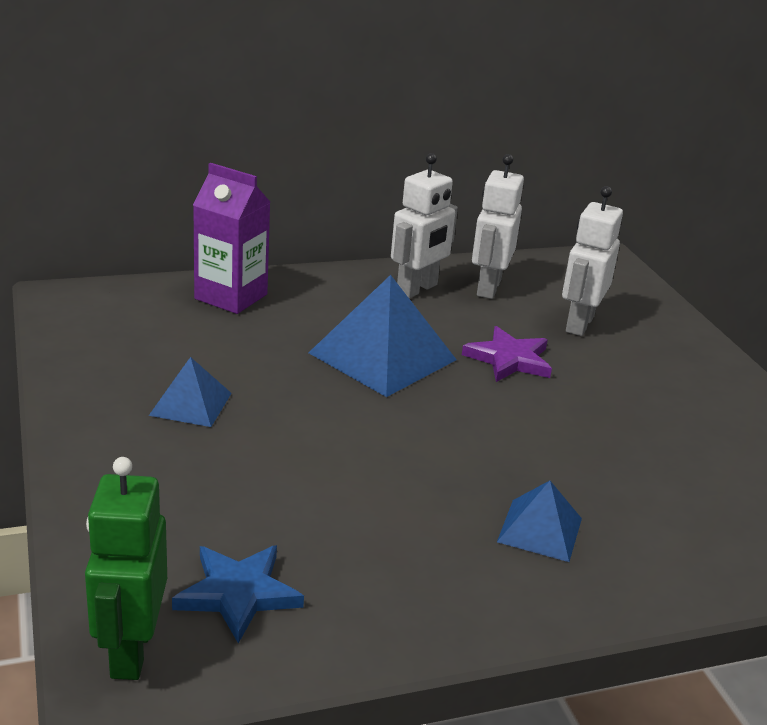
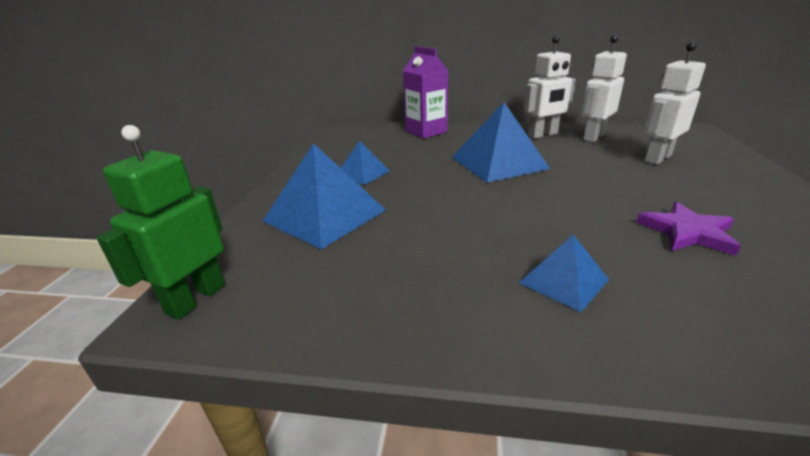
camera: 30 degrees right, 0 degrees up
(195, 492) = (324, 215): none -> blue pyramid
(238, 594) = (295, 278): blue star -> none
(509, 359) = (590, 172): purple star -> purple star (687, 232)

